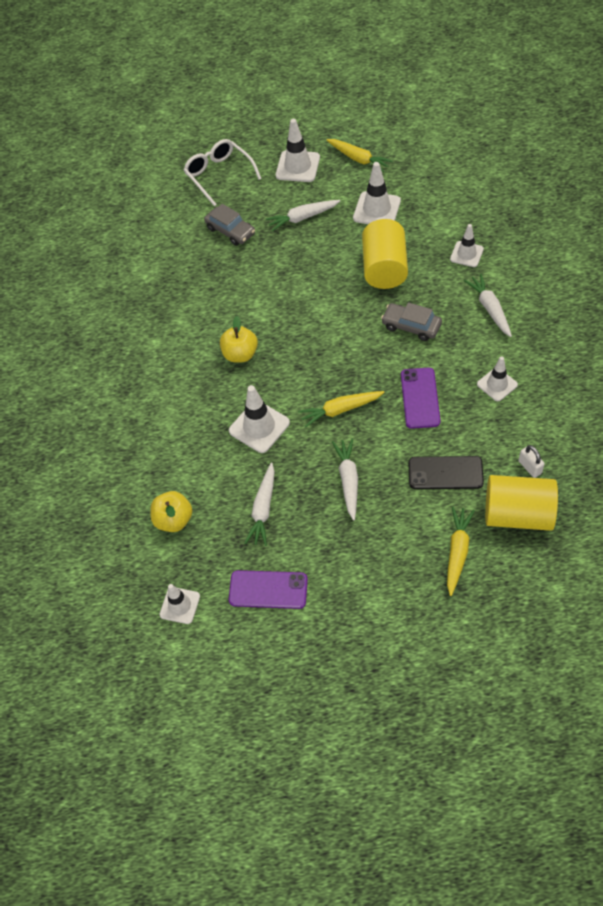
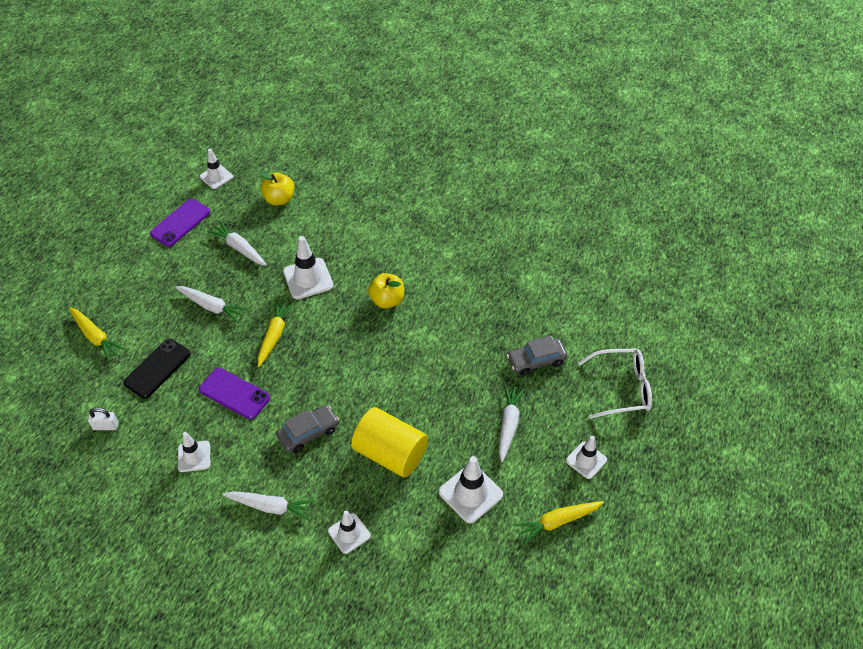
camera: 115 degrees right, 5 degrees down
(298, 166) = (586, 460): white traffic cone -> white traffic cone, size x0.65
(517, 514) = (82, 391): yellow cylinder -> none

